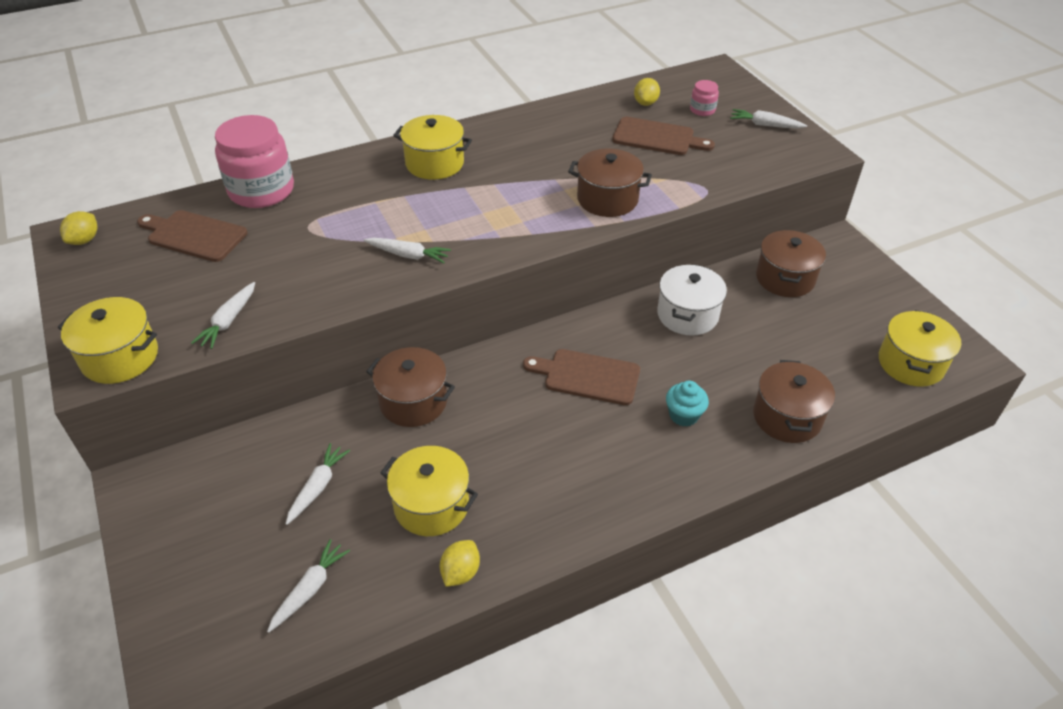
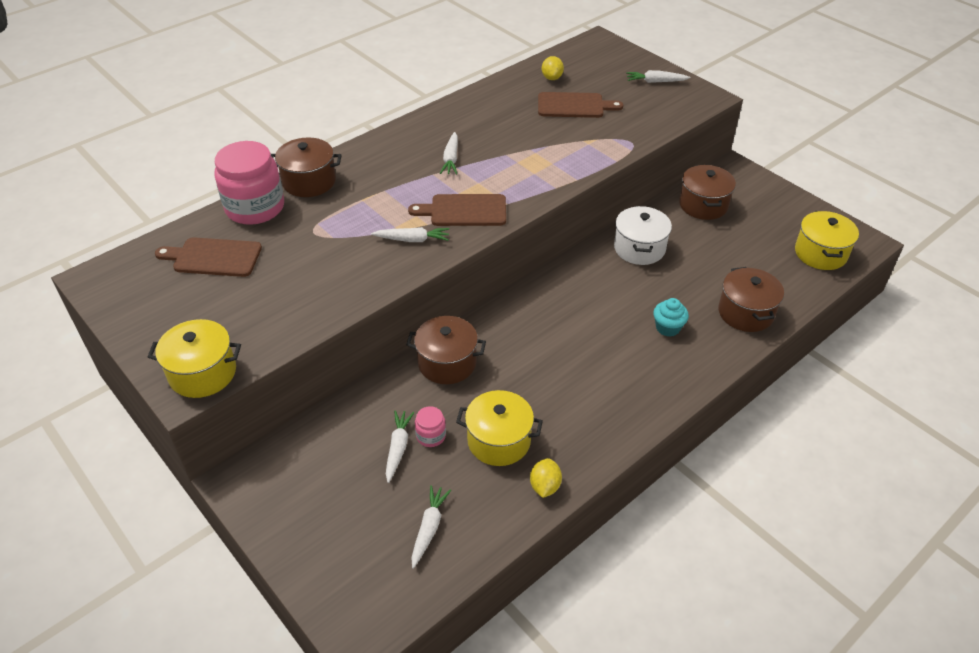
camera: 15 degrees left, 0 degrees up
(84, 240) = (112, 280): yellow lemon -> none
(228, 321) = (284, 324): white carrot -> white carrot (451, 159)
(434, 163) = (397, 158): yellow pot -> none
(587, 376) = (580, 313): brown cutting board -> brown cutting board (464, 210)
(607, 199) = (556, 164): brown pot -> brown pot (309, 181)
(702, 110) = (600, 76): pink jar -> pink jar (431, 436)

